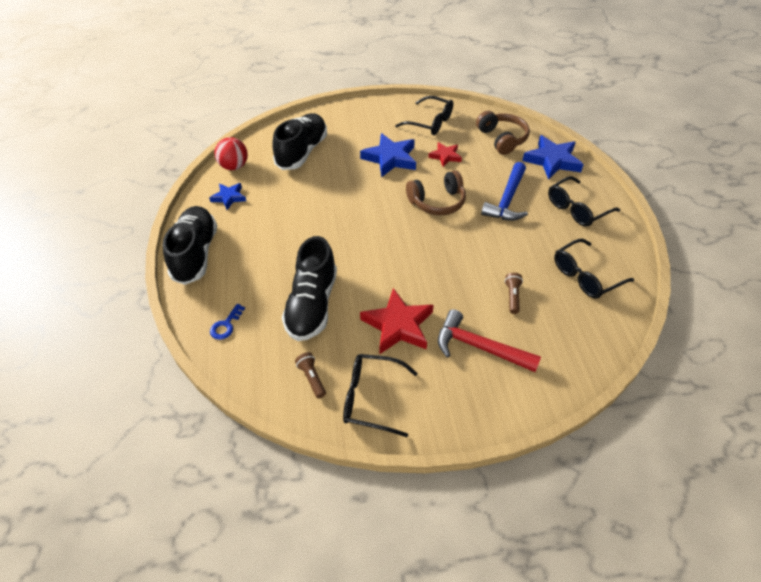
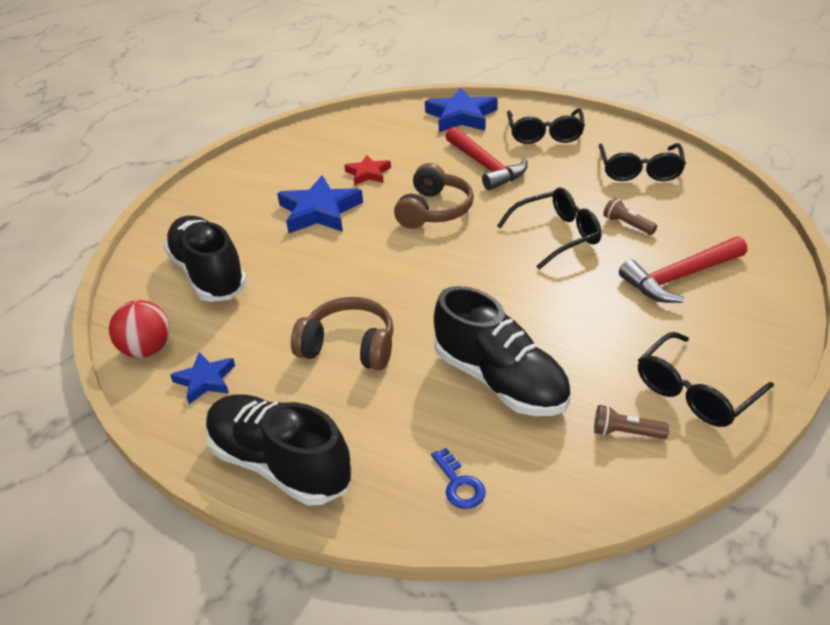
camera: 50 degrees left, 10 degrees down
(398, 325) = (599, 322): red star -> none
(430, 122) = (299, 159): black glasses -> black glasses (557, 235)
(502, 139) = (390, 129): brown headphones -> brown headphones (349, 347)
(507, 200) = (485, 166): blue hammer -> red hammer

